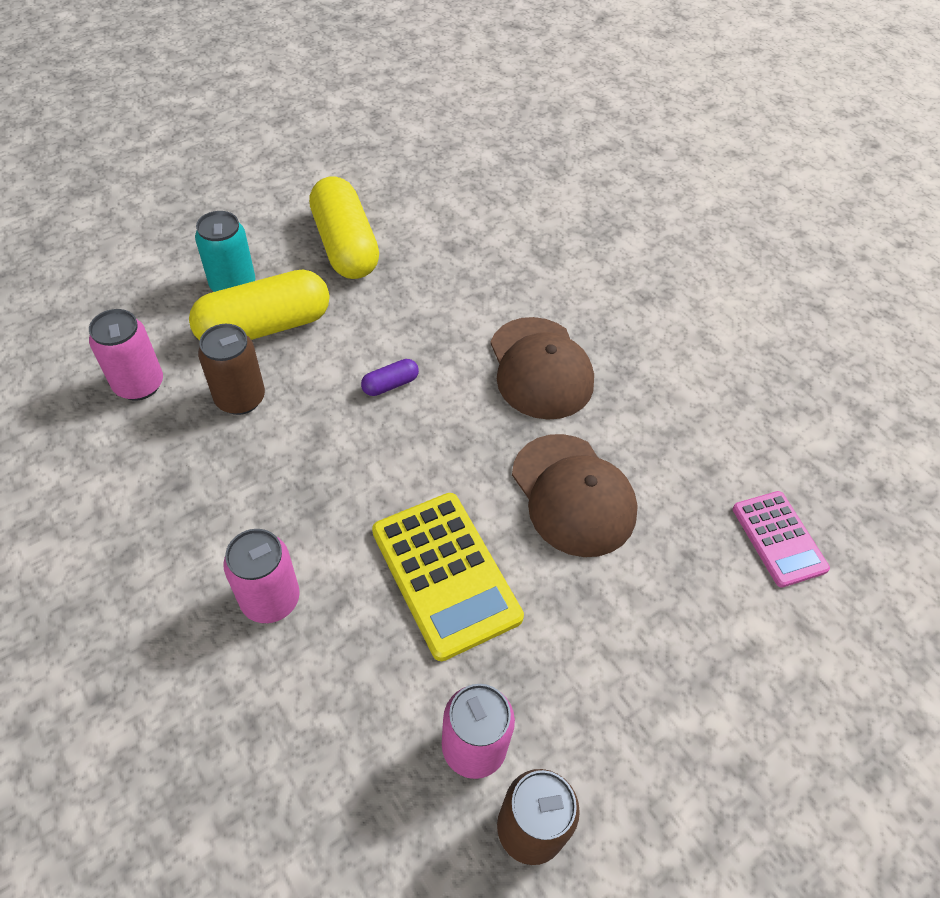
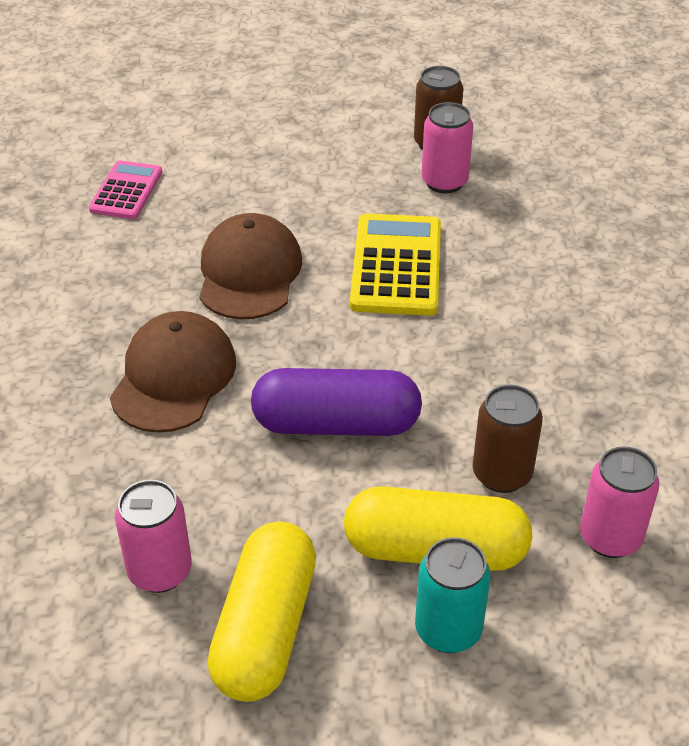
camera: 145 degrees left, 10 degrees down
(270, 599) = (545, 302): pink can -> pink can (160, 571)
(390, 384) = (336, 424): purple capsule -> purple capsule, size x2.35

